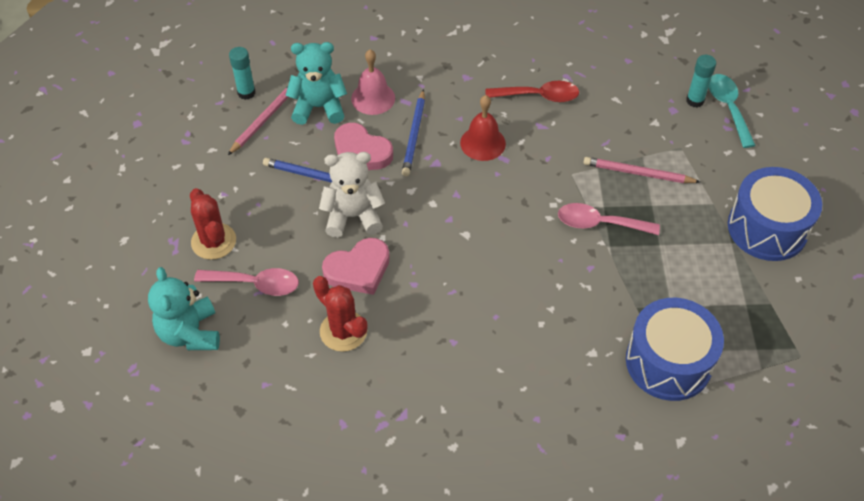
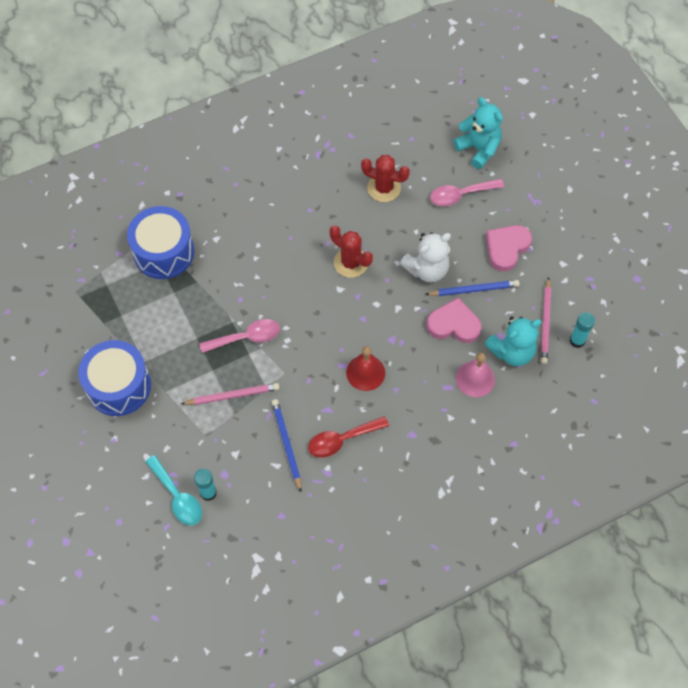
camera: 155 degrees right, 10 degrees up
(213, 241) = (509, 212): red cactus -> red cactus (350, 263)
(358, 269) = (399, 232): pink heart -> pink heart (506, 248)
(414, 135) = (422, 357): blue pencil -> blue pencil (287, 444)

